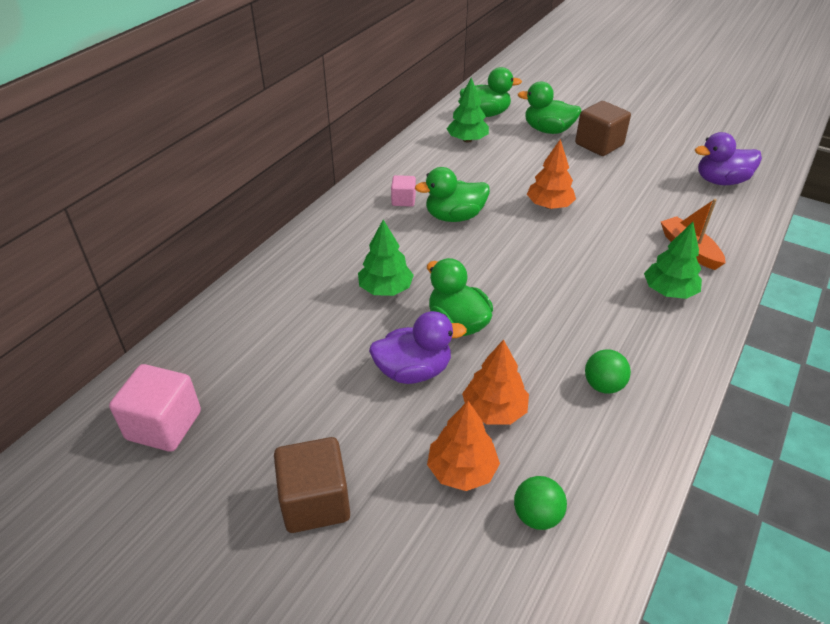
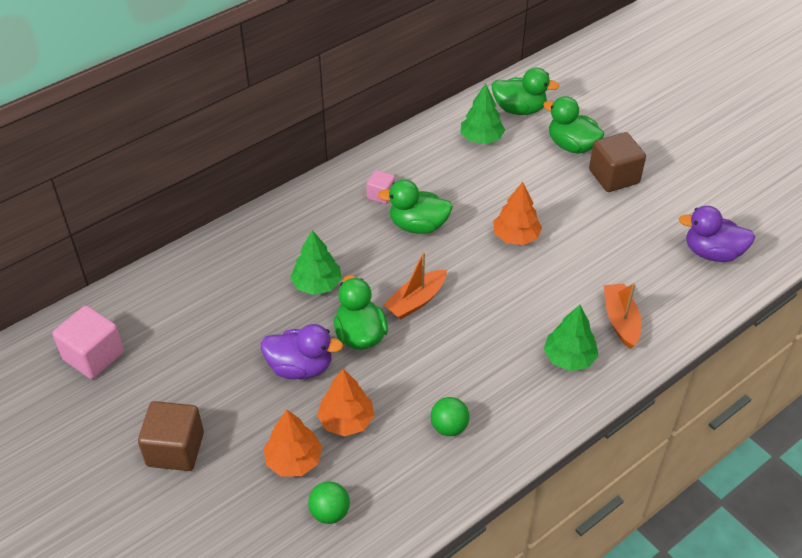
camera: 20 degrees right, 5 degrees up
(494, 279) = (416, 301): none -> orange boat

